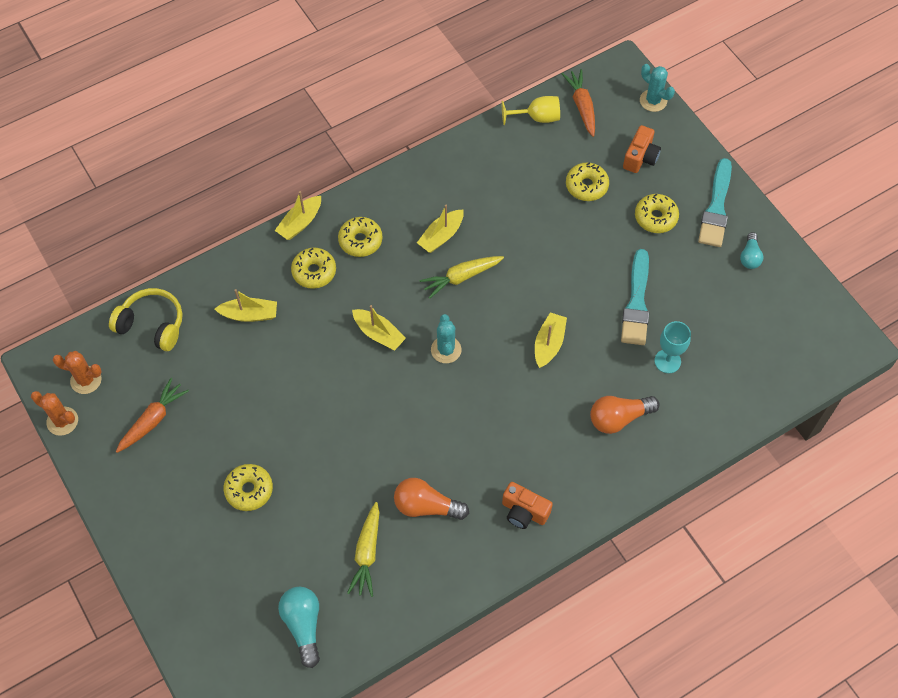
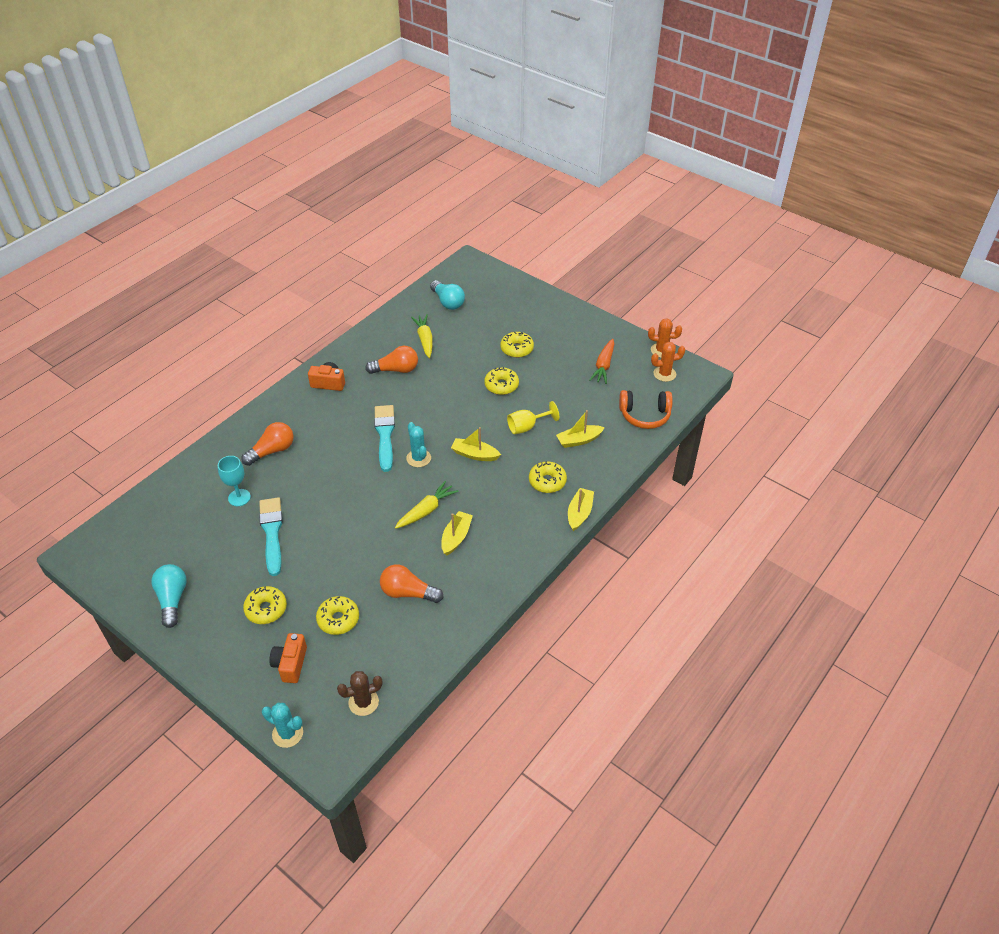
camera: 160 degrees right, 15 degrees down
(152, 325) = (645, 415): yellow headphones -> orange headphones
(360, 241) = (522, 514): yellow donut -> yellow donut (501, 385)
(511, 192) = (408, 593): none -> orange light bulb
(537, 117) = (406, 674): yellow goblet -> yellow goblet (527, 427)
(549, 344) = (339, 483): yellow boat -> none
(581, 106) = (363, 702): orange carrot -> brown cactus
(716, 208) = (208, 636): turquoise brush -> turquoise brush (385, 435)
(749, 256) = (172, 599): turquoise light bulb -> turquoise light bulb, size x1.57

